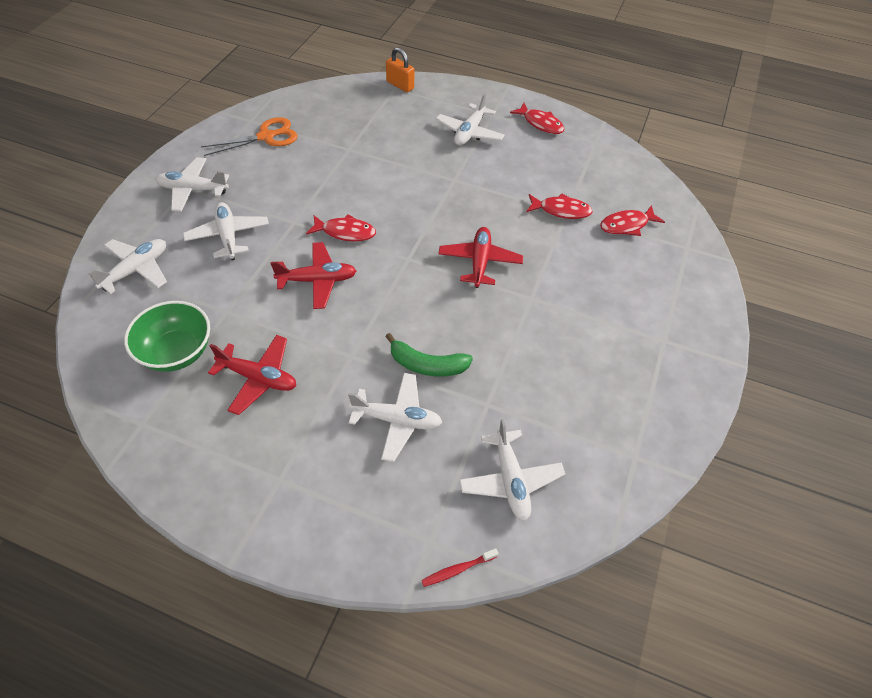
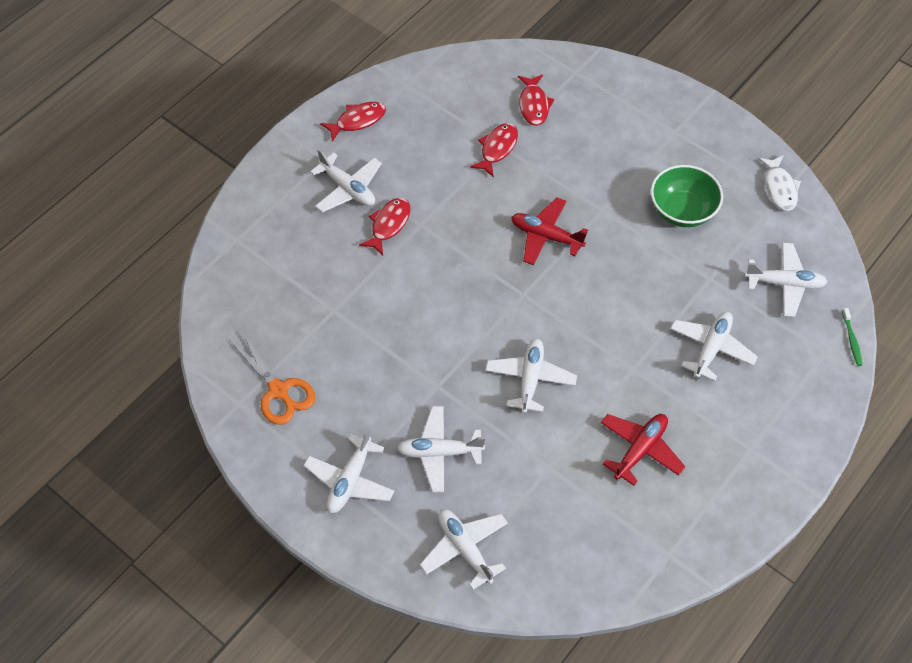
camera: 70 degrees left, 5 degrees up
(177, 352) = (591, 517): green bowl -> green bowl (682, 211)
(266, 137) = (278, 390): orange scissors -> orange scissors turned 150 degrees clockwise
(317, 280) = (530, 379): red plane -> white plane
(345, 232) = (469, 341): red fish -> red fish (388, 225)
(400, 85) = (232, 232): orange padlock -> none
(427, 365) = (658, 311): green banana -> none
(457, 569) = (851, 340): red toothbrush -> green toothbrush
(644, 453) = (779, 188): none -> white fish

